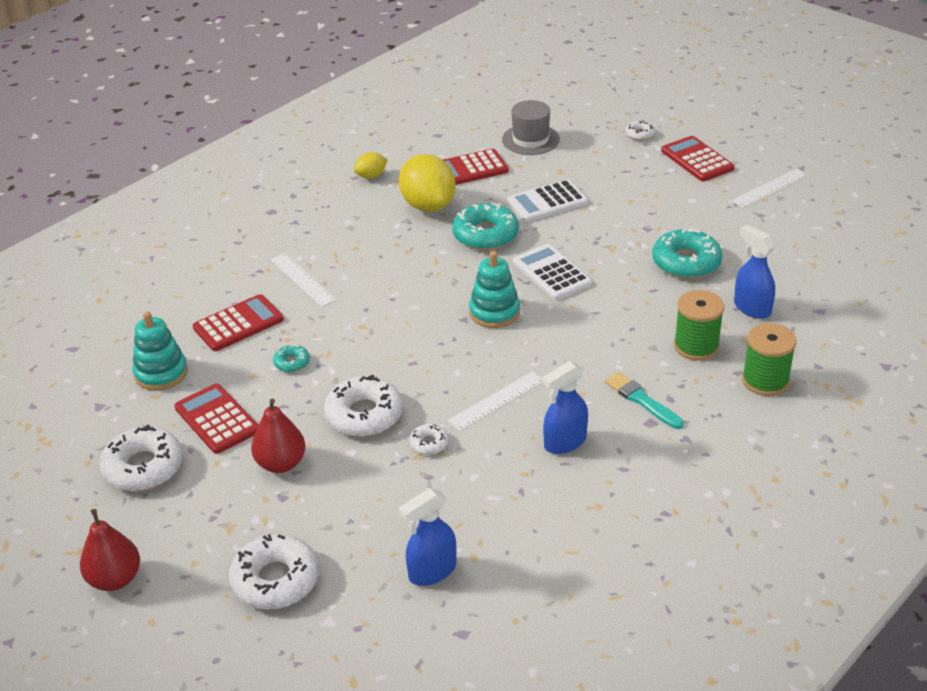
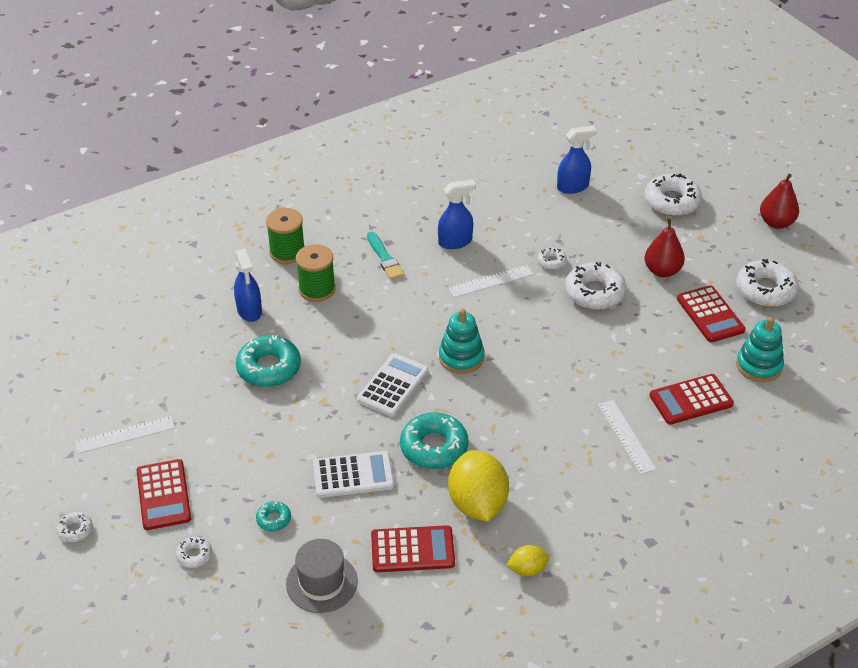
camera: 165 degrees left, 5 degrees up
(292, 362) = (646, 350): turquoise donut -> turquoise donut (274, 519)
(551, 273) = (393, 386): white calculator -> white calculator turned 135 degrees counterclockwise
(745, 129) = (75, 530): none -> white donut

